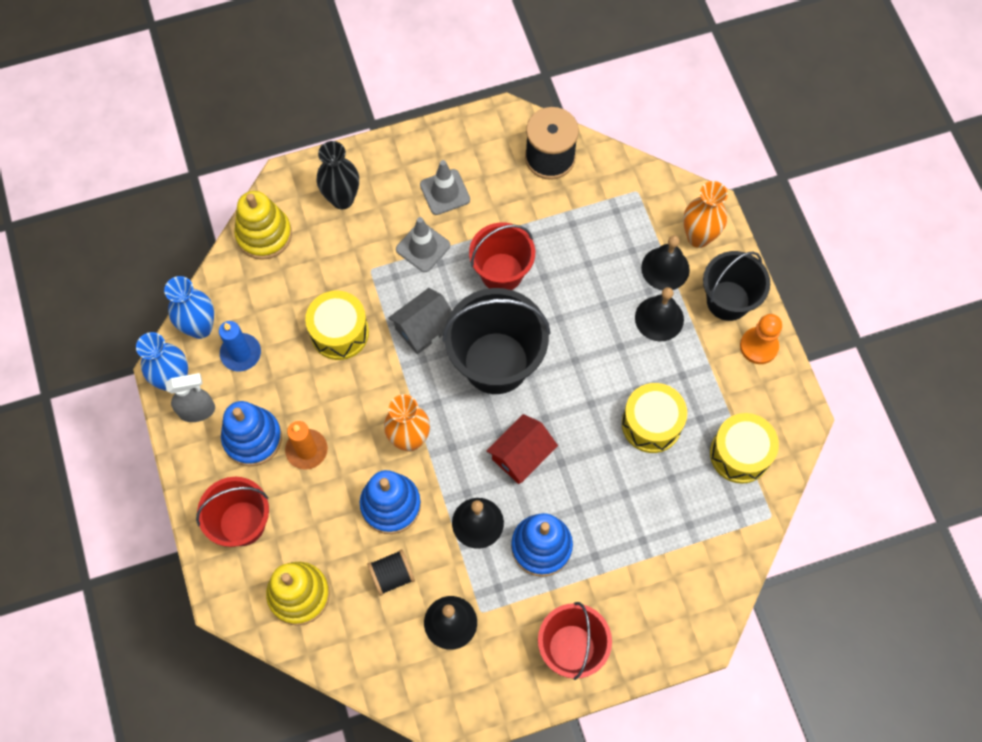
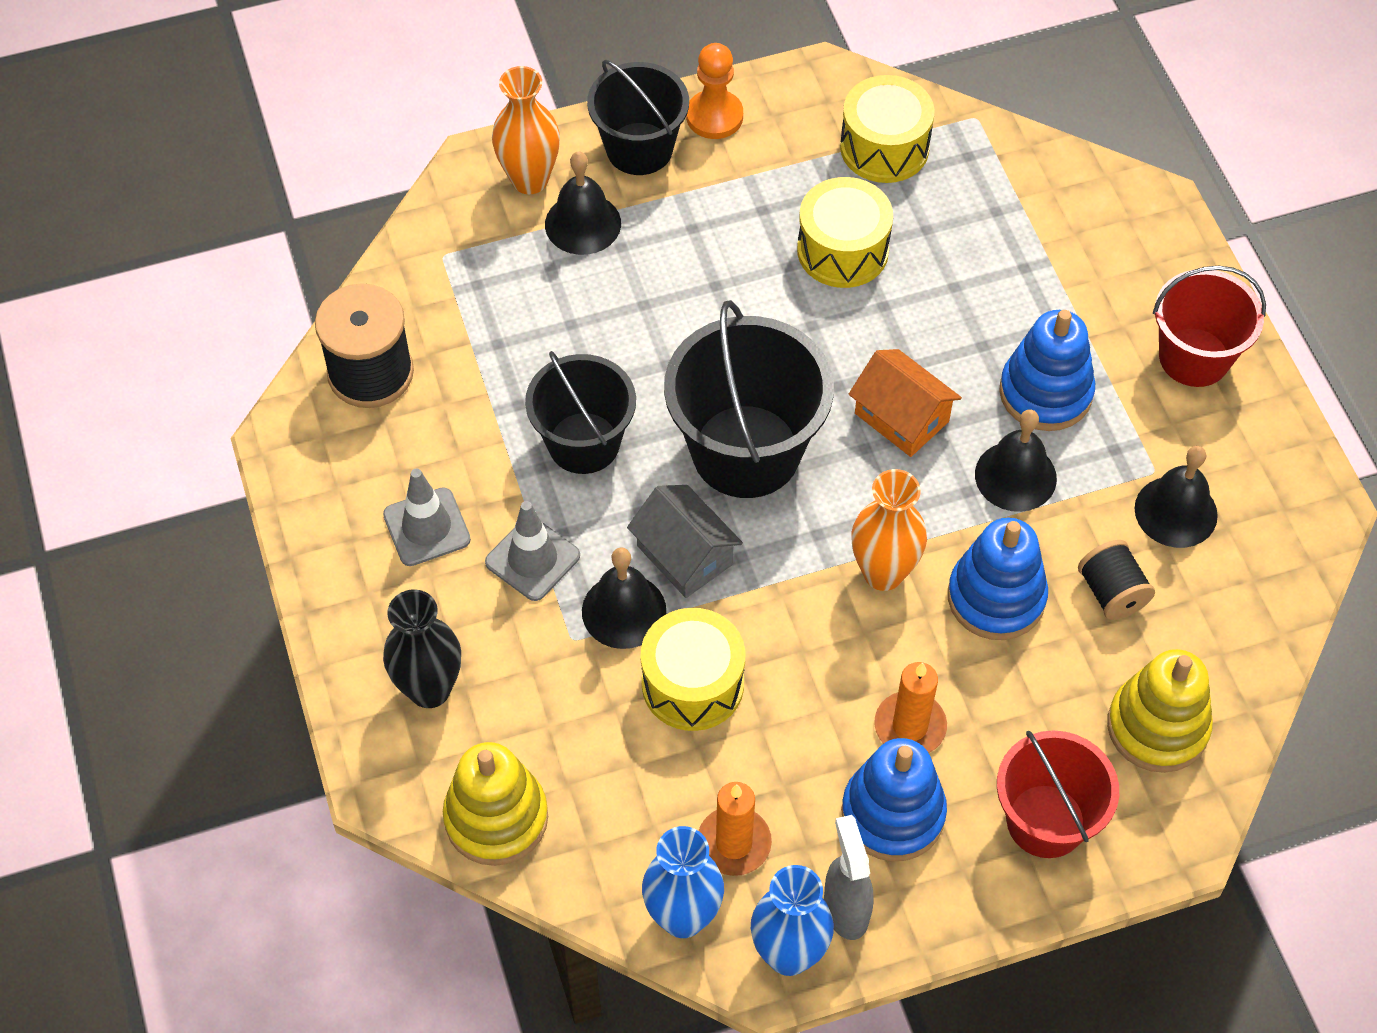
camera: 90 degrees left, 10 degrees down
(241, 353) = (734, 843): blue candle -> orange candle
(501, 272) = (584, 443): red bucket -> black bucket
(521, 455) = (901, 417): red house -> orange house
(659, 318) = (668, 234): black bell -> black bell (624, 611)

